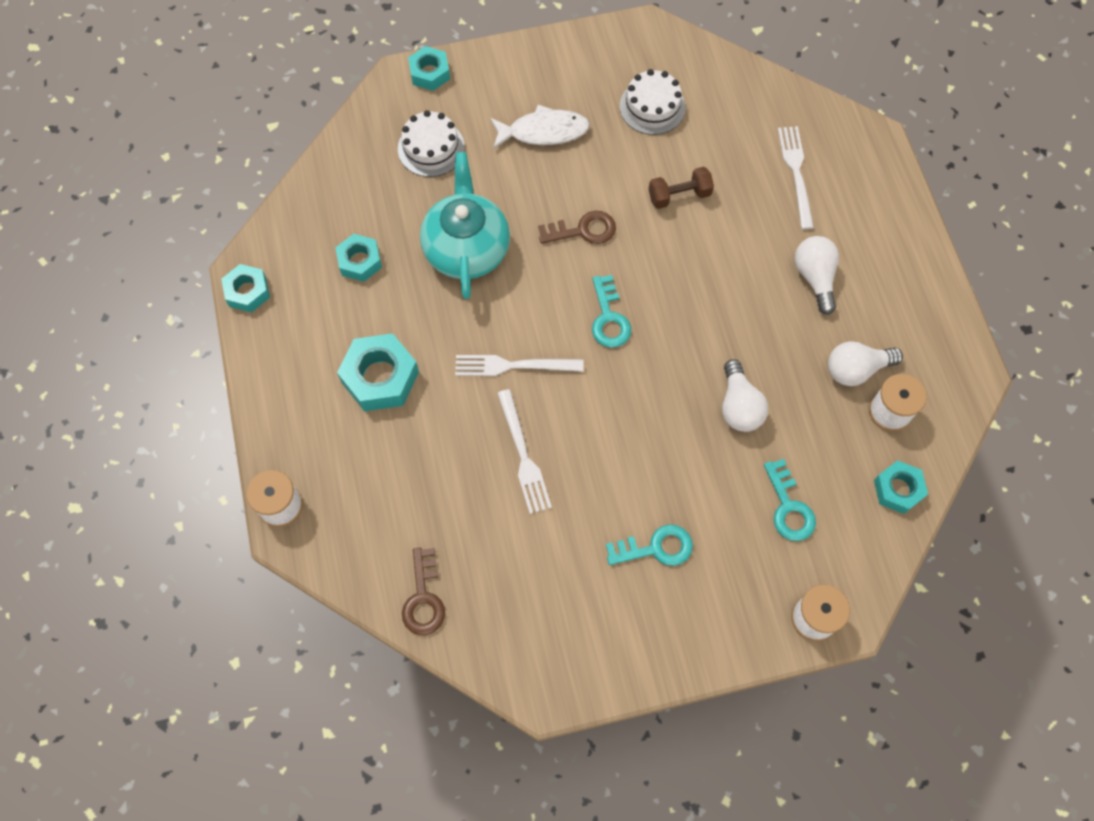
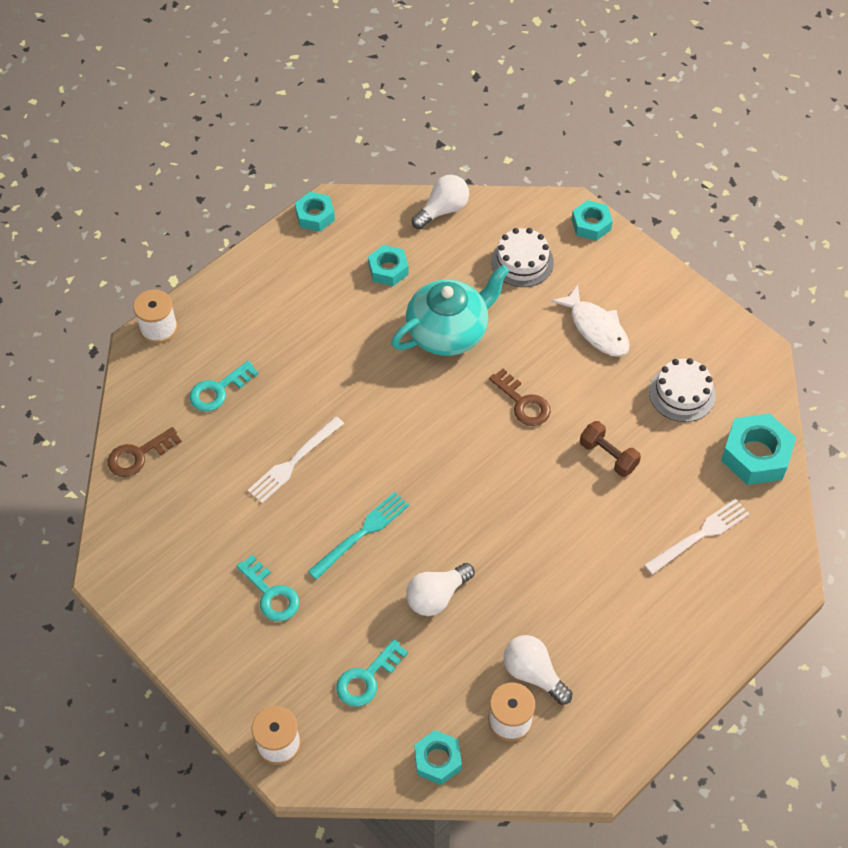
camera: 60 degrees right, 10 degrees down
(380, 377) = (299, 334): turquoise nut -> turquoise nut (756, 455)
(513, 365) = (367, 416): white fork -> none
(609, 318) = (454, 461): turquoise key -> turquoise key (218, 390)
(638, 435) = (362, 533): none -> turquoise fork
(814, 277) = (602, 599): white light bulb -> white light bulb (443, 210)

